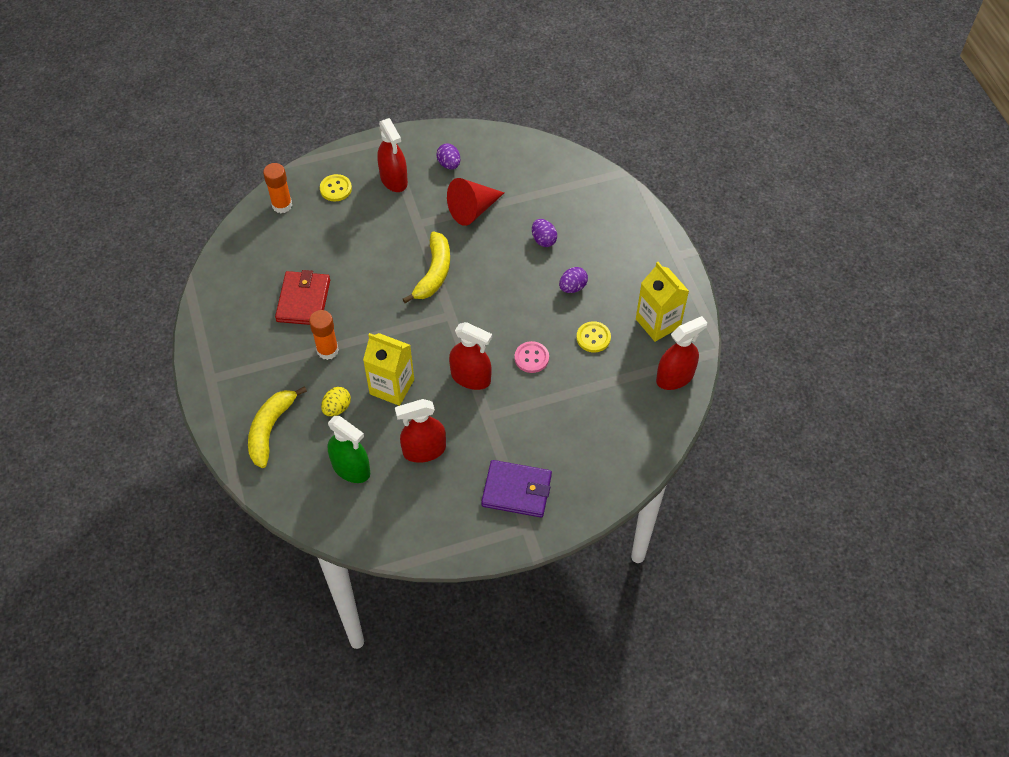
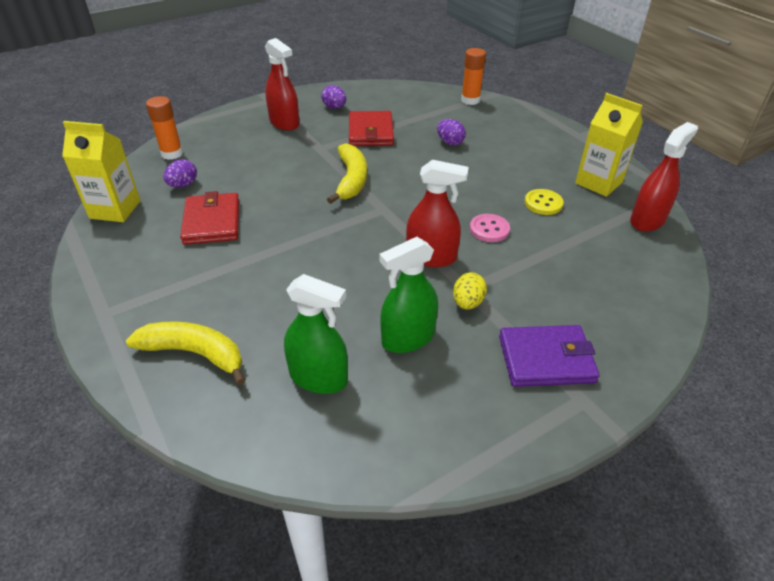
camera: 15 degrees left, 15 degrees down
(270, 429) = (195, 353): yellow banana -> yellow banana turned 105 degrees clockwise
(327, 350) = (252, 260): orange glue stick -> orange glue stick (470, 100)
(336, 189) = (227, 136): yellow button -> none
(337, 408) = (279, 314): yellow egg -> yellow egg (467, 303)
(392, 387) = (342, 281): yellow carton -> yellow carton (115, 209)
(424, 450) = (408, 338): red spray bottle -> green spray bottle
(472, 209) = (370, 132): red cone -> red wallet
(572, 287) = (498, 170): purple egg -> purple egg (183, 185)

